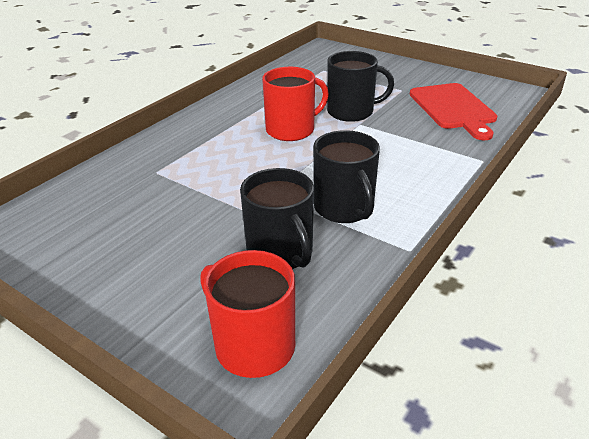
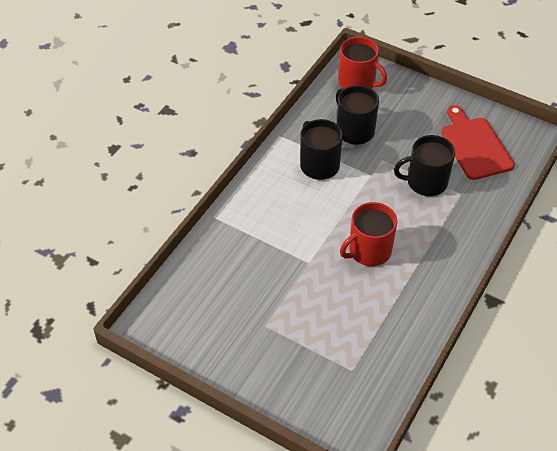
camera: 175 degrees right, 15 degrees up
(351, 112) = (317, 282): black mug -> black mug (425, 182)
(453, 108) = (220, 291): red cutting board -> red cutting board (475, 145)

